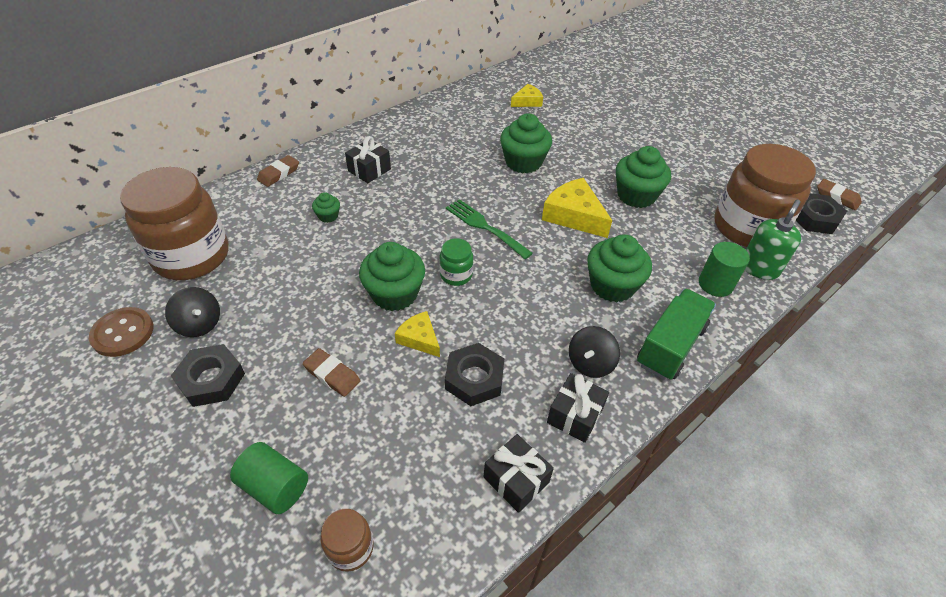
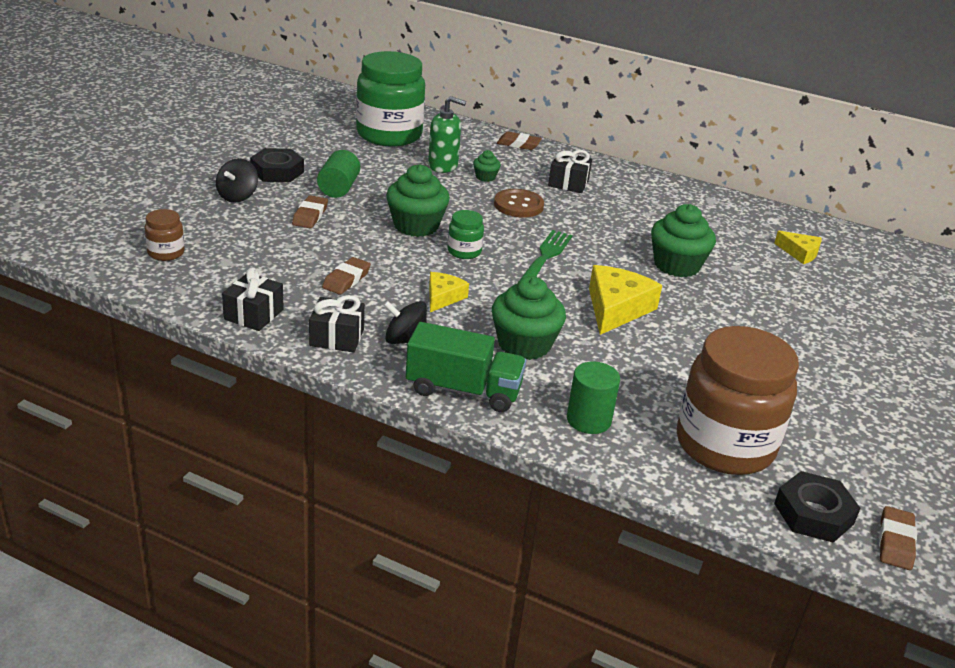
camera: 65 degrees right, 15 degrees down
(123, 333) = (298, 131): brown button -> brown button (518, 205)
(192, 256) = (389, 135): brown jar -> green jar
(199, 324) = (324, 154): black spinning top -> black spinning top (237, 196)
(275, 486) = (201, 215): green cylinder -> green cylinder (338, 188)
(419, 338) = (373, 246): yellow cheese -> yellow cheese (443, 297)
(474, 378) = (346, 280): black nut -> brown eraser
(636, 195) = (698, 349): green cupcake -> none
(759, 268) = (650, 457): green soap dispenser -> green soap dispenser (443, 166)

